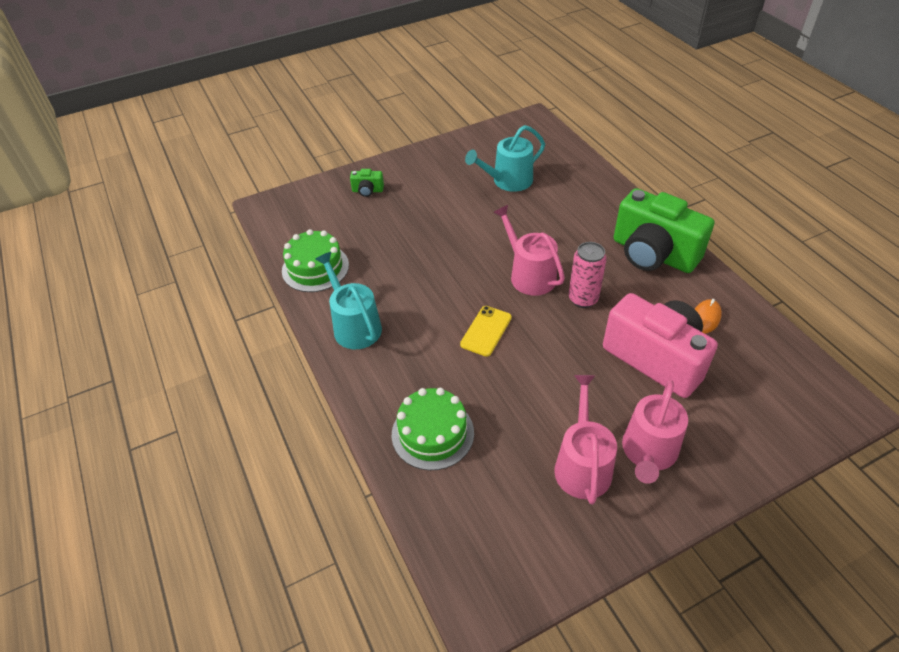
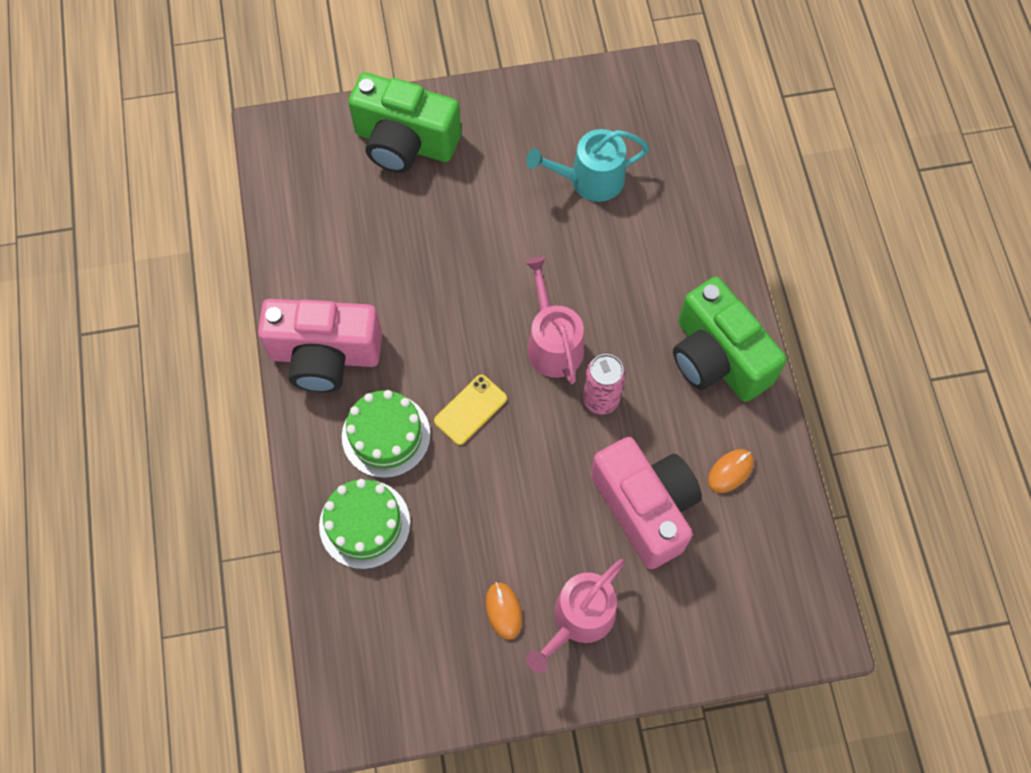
camera: 15 degrees right, 20 degrees up
(315, 268) = (305, 254): green cake -> green cake (386, 435)
(354, 326) = (325, 356): turquoise watering can -> pink camera
(367, 191) = (405, 143): green camera -> green camera, size x2.46
(582, 465) = (503, 611): pink watering can -> orange mouse

